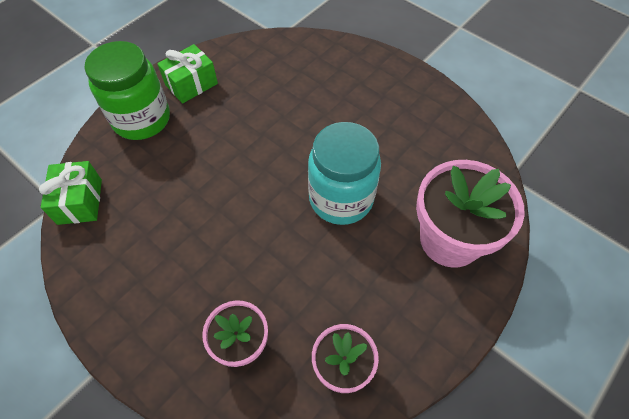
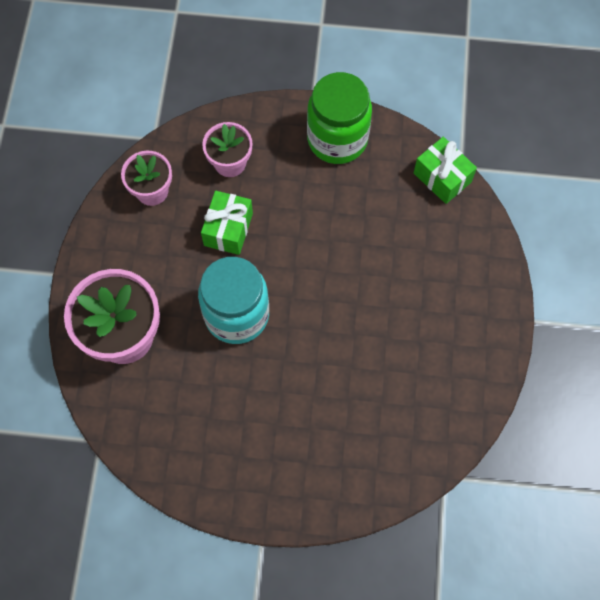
camera: 145 degrees right, 10 degrees up
(142, 119) = (473, 276): green jar -> green jar (337, 139)
(191, 84) = (469, 344): green gift -> green gift (228, 229)

